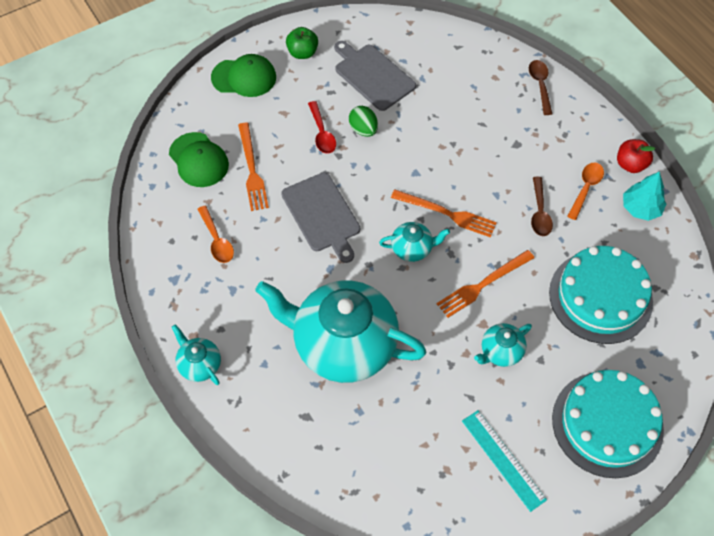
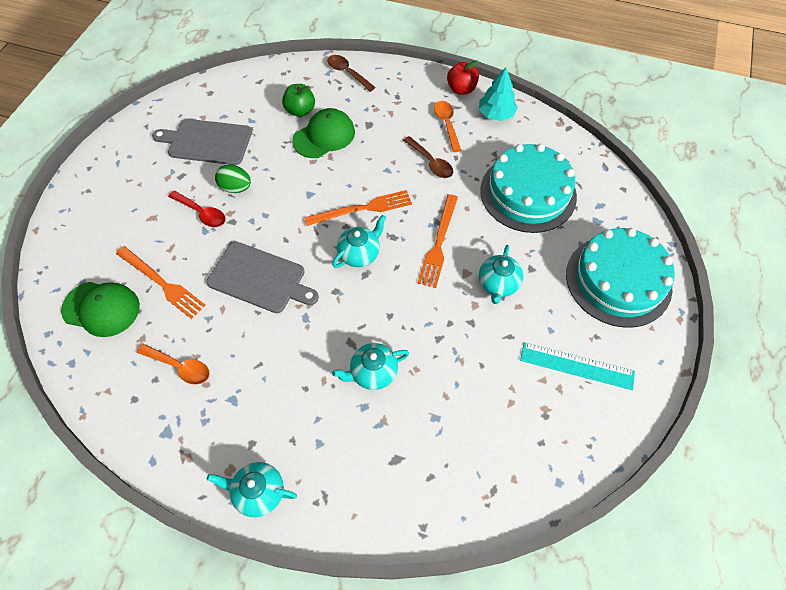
camera: 40 degrees left, 0 degrees up
(244, 77) = (88, 211): green cap -> green cap (324, 136)
(302, 53) = (128, 159): green apple -> green apple (300, 111)
(343, 344) = (373, 372): turquoise teapot -> turquoise teapot, size x0.43

